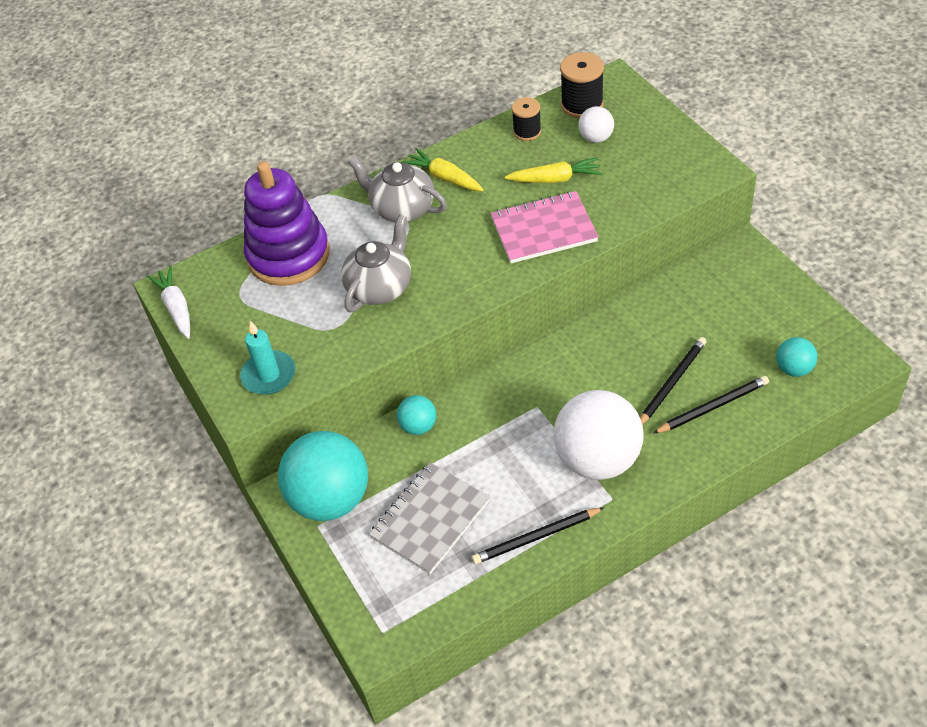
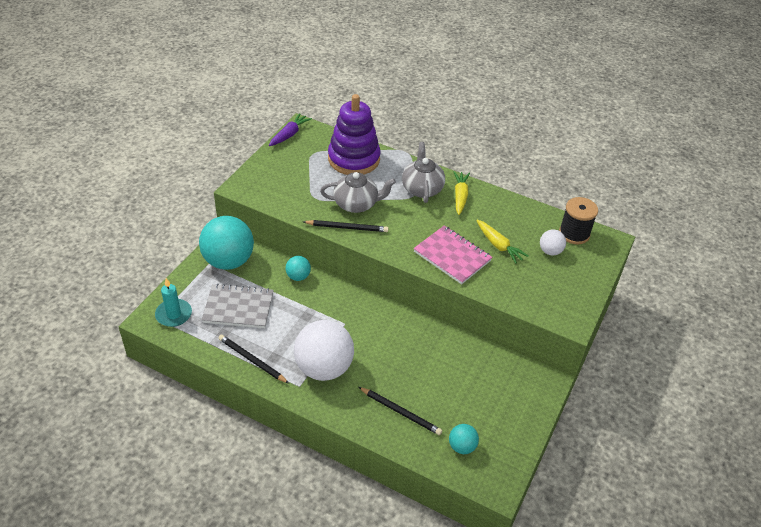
camera: 50 degrees right, 5 degrees down
(176, 308) = (289, 134): white carrot -> purple carrot
(269, 375) = (267, 187): turquoise candle -> turquoise candle (174, 314)
(527, 132) = (528, 217): black spool -> none
(671, 383) = (406, 383): black pencil -> black pencil (347, 227)

